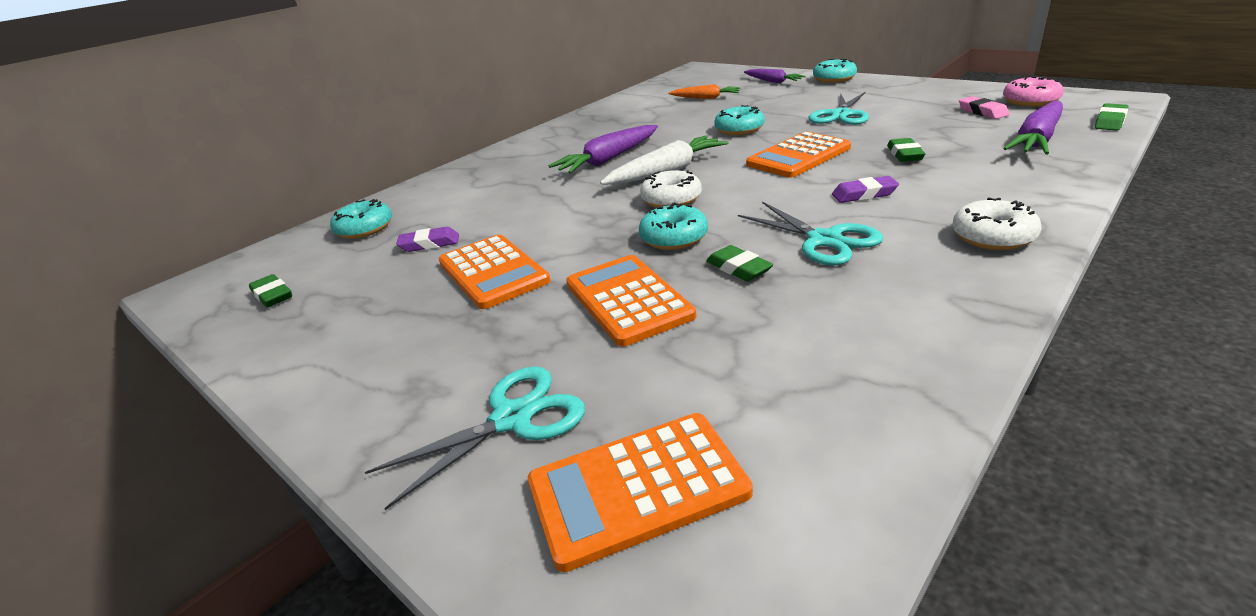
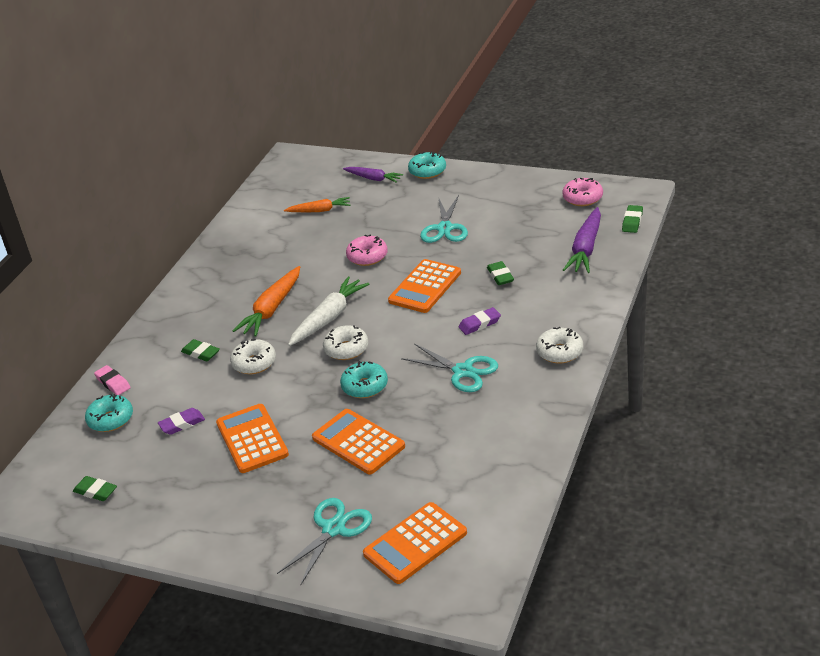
camera: 20 degrees left, 5 degrees up
(493, 272) = (252, 439): orange calculator -> orange calculator turned 150 degrees counterclockwise
(555, 200) = (254, 363): none -> white donut
(608, 159) = (272, 309): purple carrot -> orange carrot
(738, 268) = (417, 404): green eraser -> green eraser (201, 353)
(739, 129) = (367, 257): turquoise donut -> pink donut
(982, 112) = (549, 215): pink eraser -> pink eraser (113, 383)

